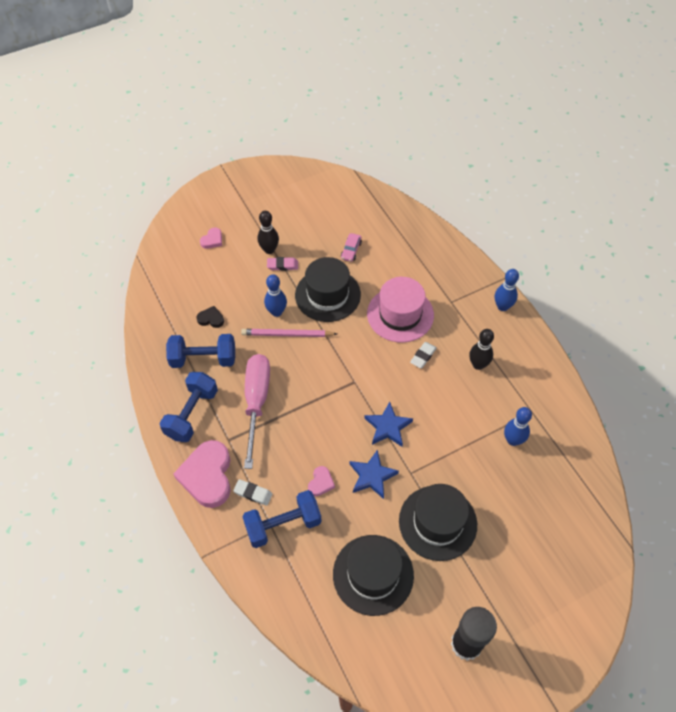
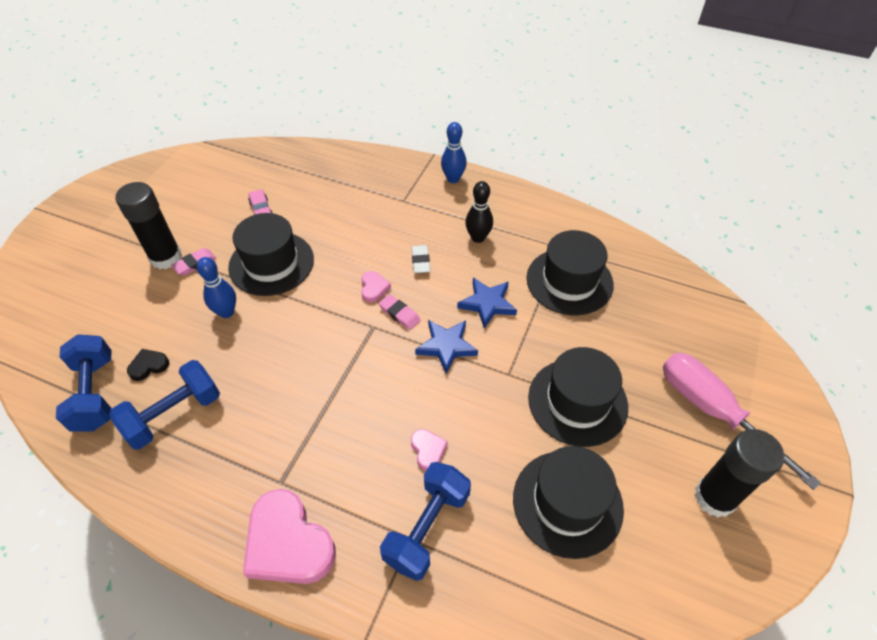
camera: 40 degrees left, 5 degrees down
(192, 414) = (208, 486): blue dumbbell -> blue dumbbell (95, 393)
(212, 240) = (84, 285): pink heart -> pink heart (374, 288)
(253, 493) = (362, 520): white eraser -> none
(256, 402) = (281, 418): pink screwdriver -> pink screwdriver (713, 411)
(269, 250) = (166, 257): black bowling pin -> black glue stick
(287, 335) = (258, 327): pink pencil -> none
(372, 476) = (474, 404): blue star -> blue star (487, 304)
(377, 384) = (399, 314): none -> pink eraser
(400, 314) = (364, 238): pink hat -> none
(513, 440) = (569, 281): blue bowling pin -> black hat

